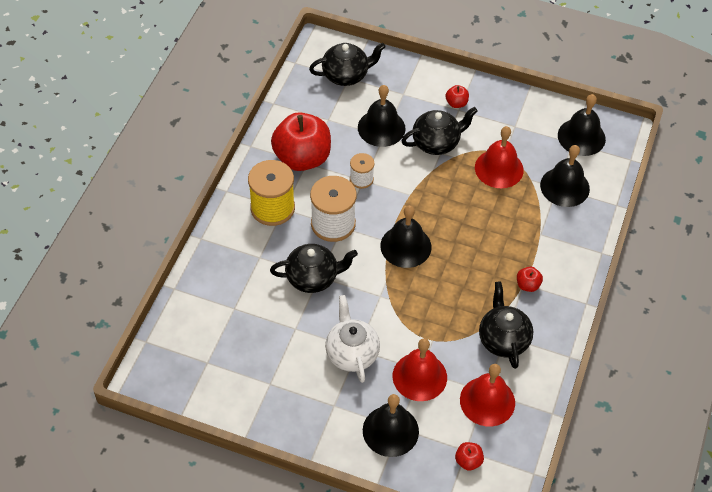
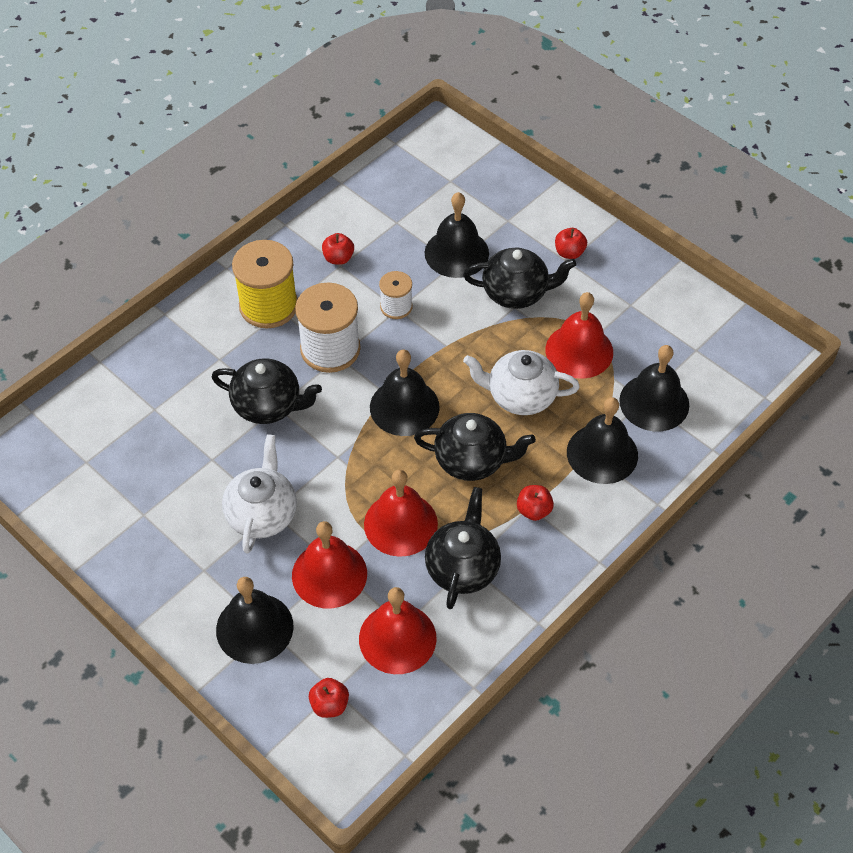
camera: 25 degrees right, 0 degrees up
(302, 158) = (338, 258): red apple -> red apple, size x0.41
(346, 75) = (449, 176): black teapot -> black teapot (472, 460)
(447, 325) = (400, 524): none -> red bell
(477, 212) = (520, 396): none -> white teapot
(581, 137) = (712, 346): black bell -> black bell (602, 453)

